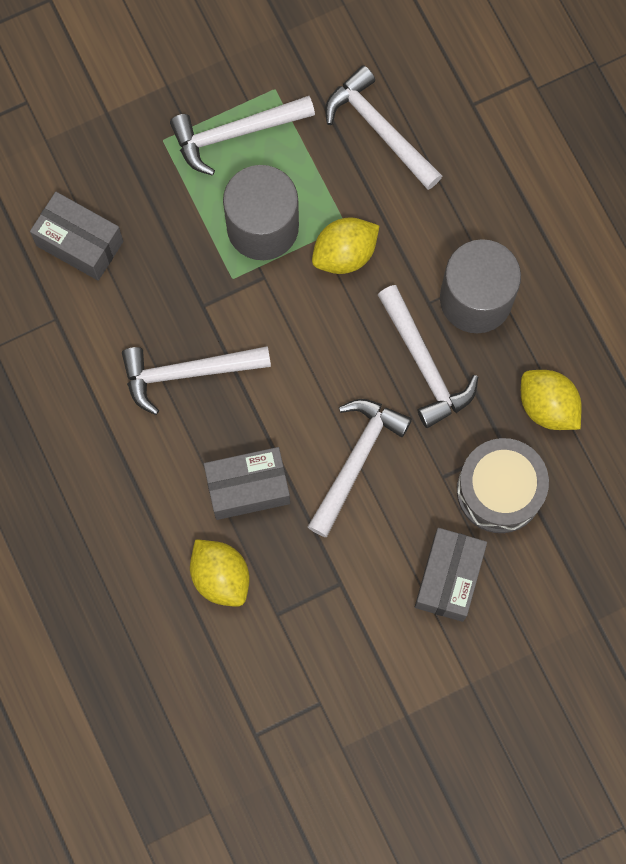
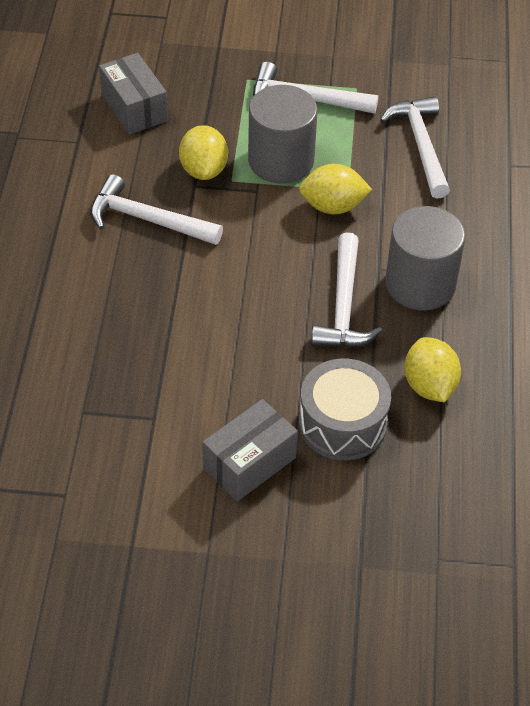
camera: 30 degrees right, 25 degrees down
(221, 577) = (59, 362): yellow lemon -> yellow lemon (203, 170)
(248, 488) = (132, 315): grey box -> none
(356, 460) = (235, 341): white hammer -> none

